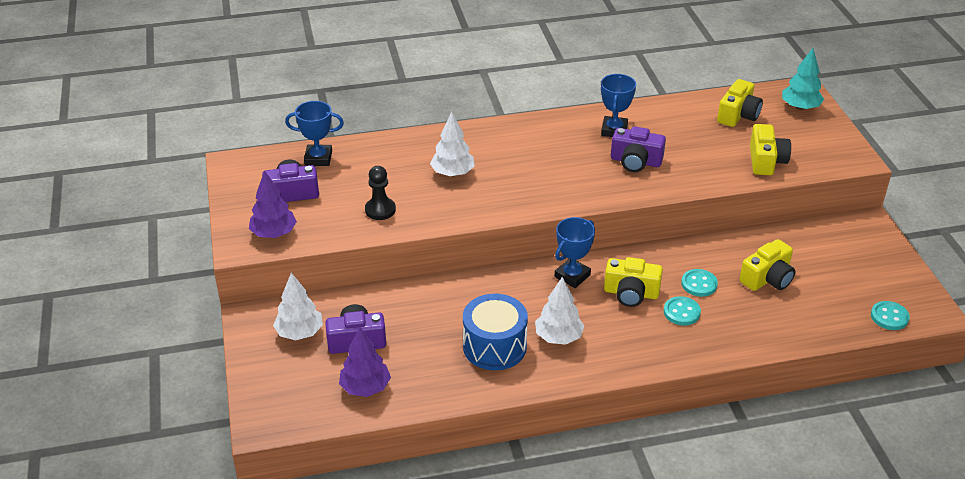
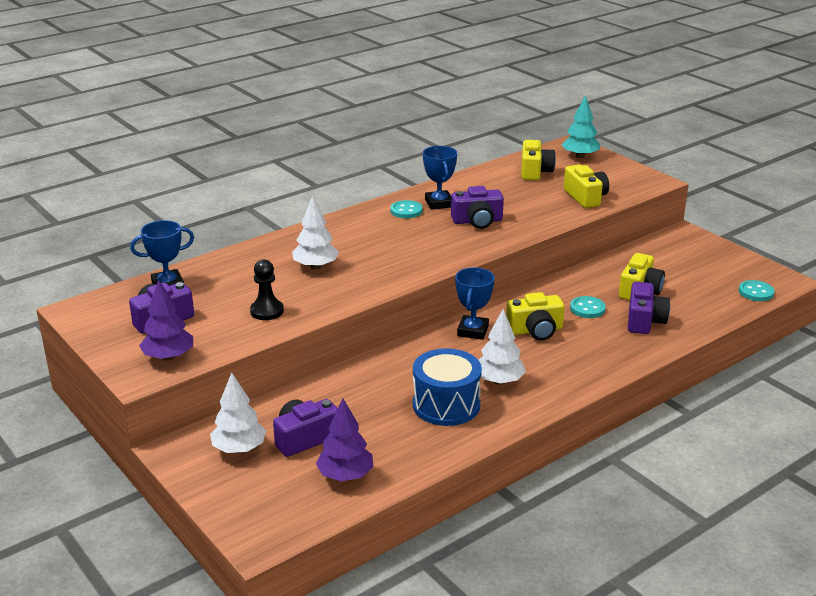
camera: 25 degrees left, 10 degrees down
(681, 312) = (590, 333): turquoise button -> turquoise button (406, 211)
(745, 315) = (644, 321): none -> purple camera

